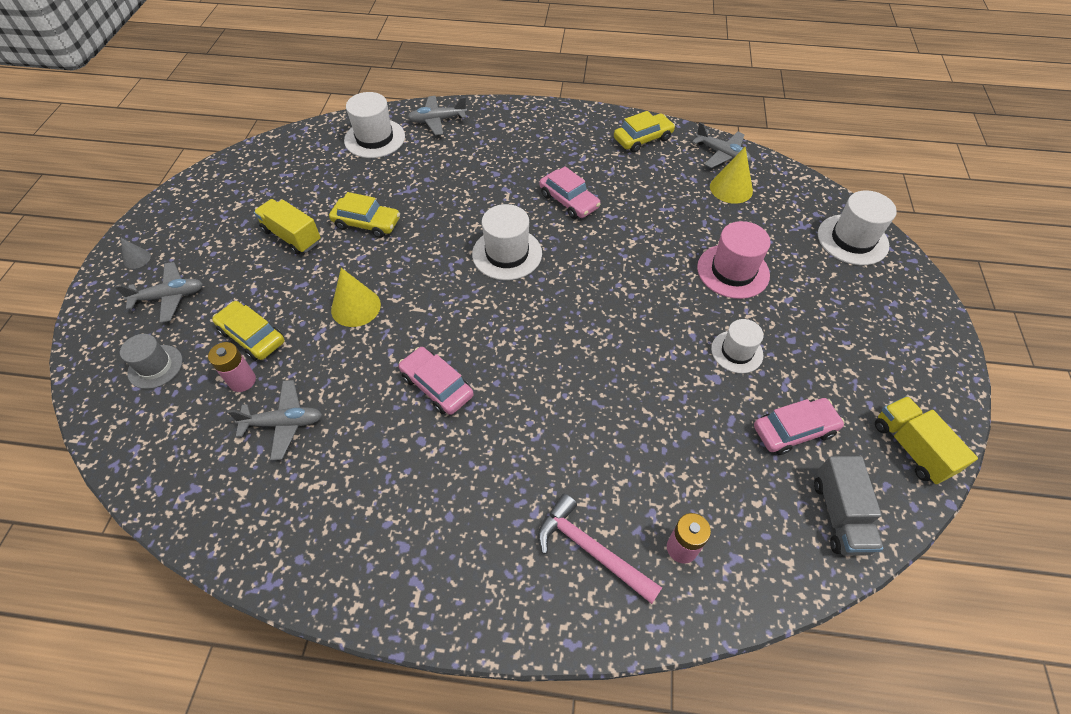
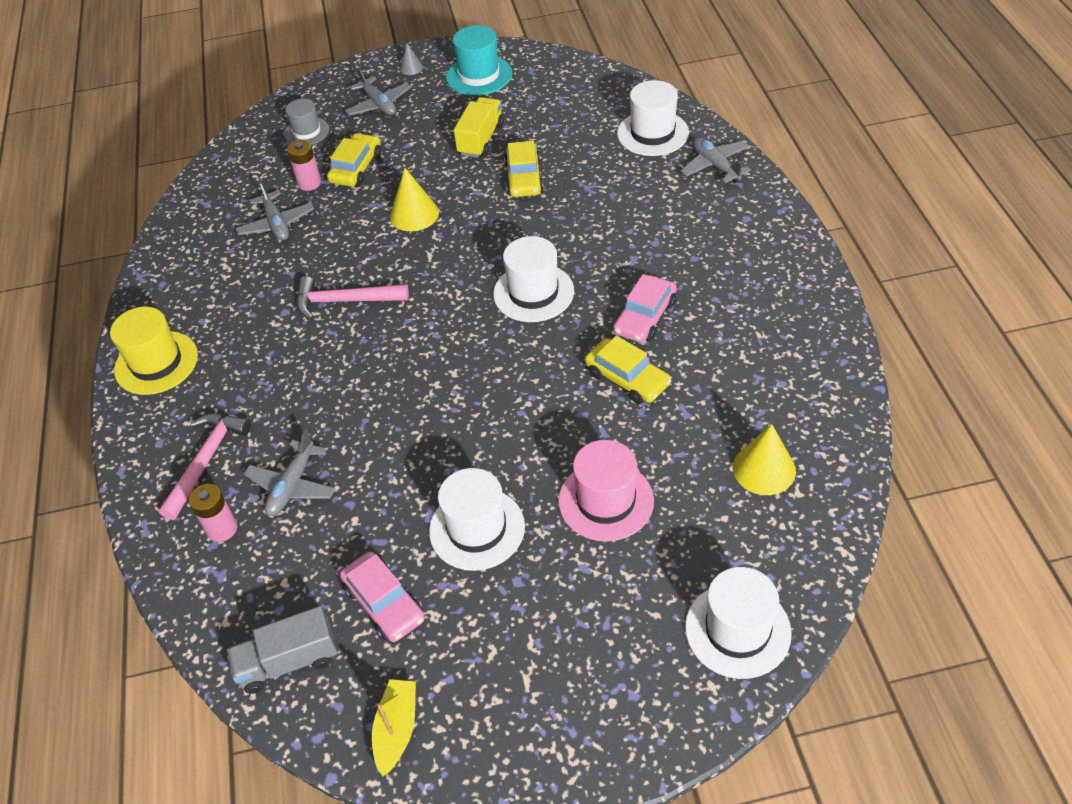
camera: 75 degrees right, 5 degrees down
(200, 215) = (479, 75): none -> turquoise hat
(426, 583) = (156, 363): none -> yellow hat
(437, 386) = (345, 301): pink car -> pink hammer
(643, 139) = (808, 353): yellow car -> yellow car (627, 378)
(721, 154) = (832, 444): grey plane -> grey plane (292, 485)
(737, 352) = (477, 529): white hat -> white hat, size x1.52
(911, 448) = (396, 730): yellow truck -> yellow boat

